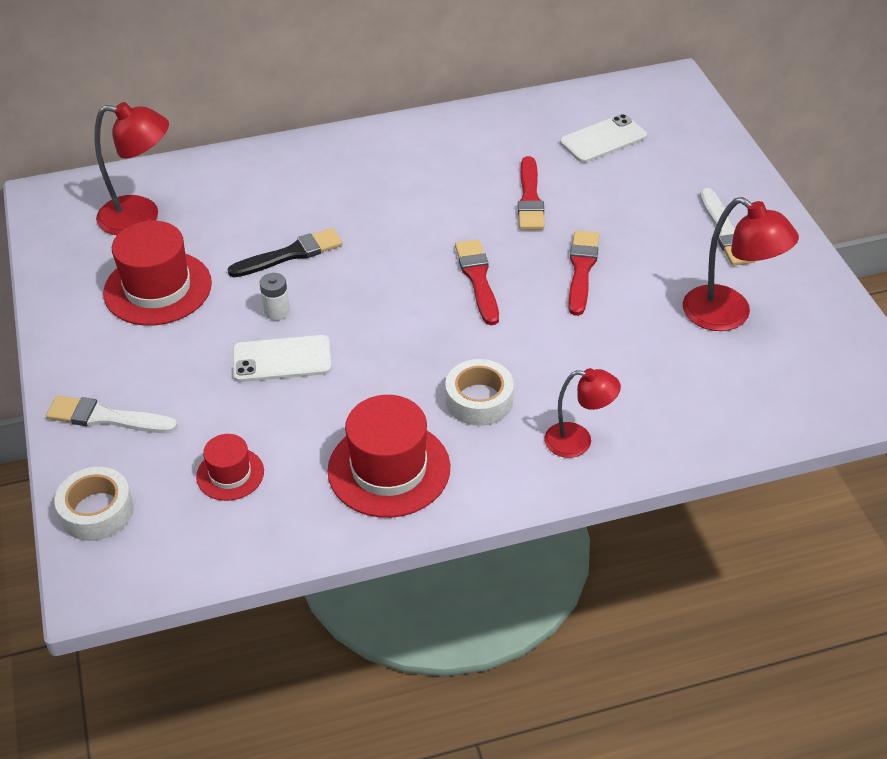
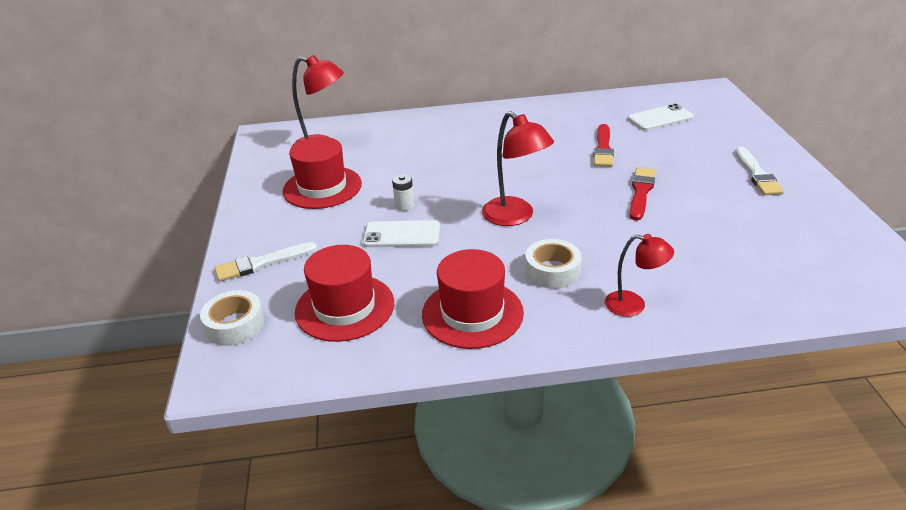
camera: 10 degrees right, 10 degrees down
(106, 417) = (262, 263): white brush -> white brush turned 45 degrees counterclockwise
(230, 474) = (345, 307): red hat -> red hat, size x1.82
(290, 254) = (421, 173): black brush -> none
(478, 279) = (559, 194): red brush -> none
(728, 315) = (762, 227): red lamp -> red lamp (515, 217)

